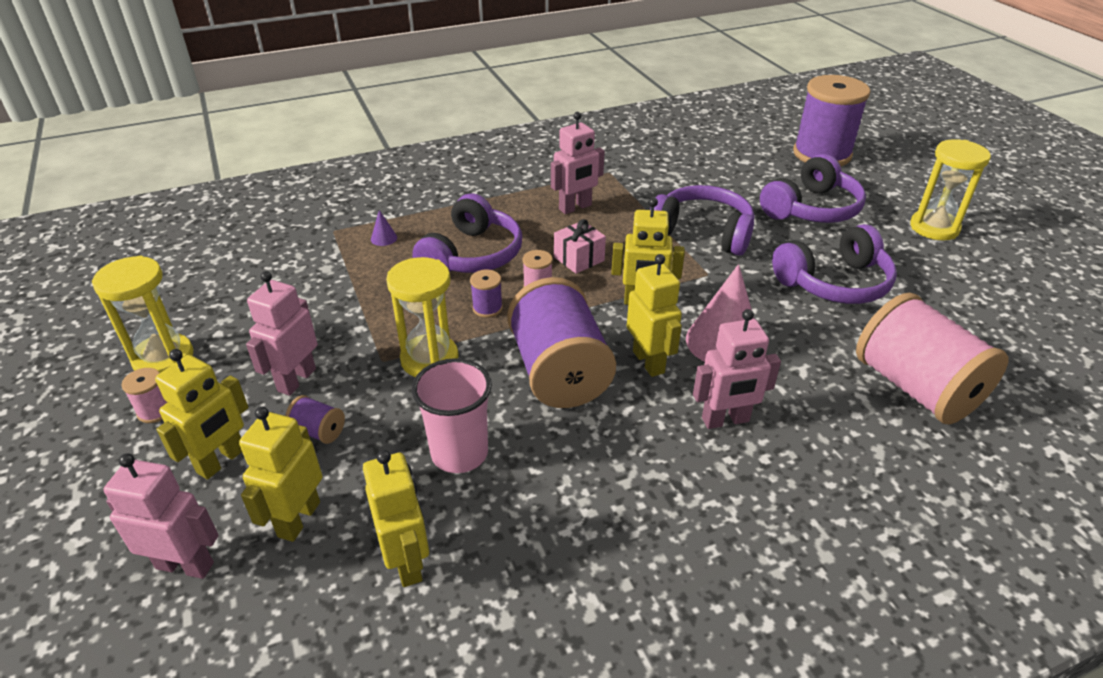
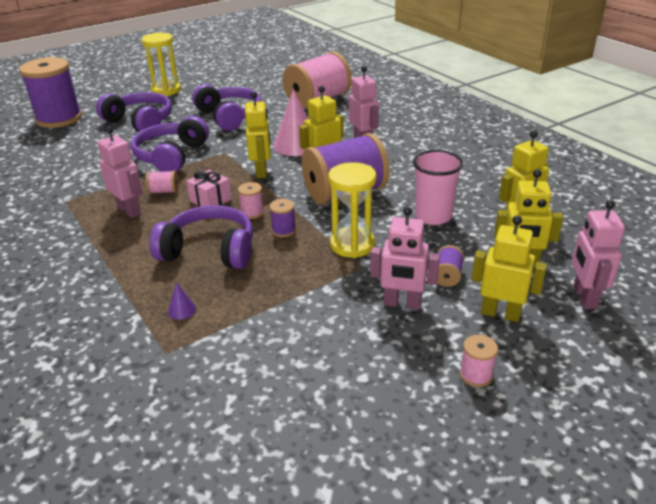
camera: 100 degrees left, 5 degrees down
(163, 358) = (412, 402): yellow hourglass -> none
(610, 228) = (164, 191): none -> pink spool

